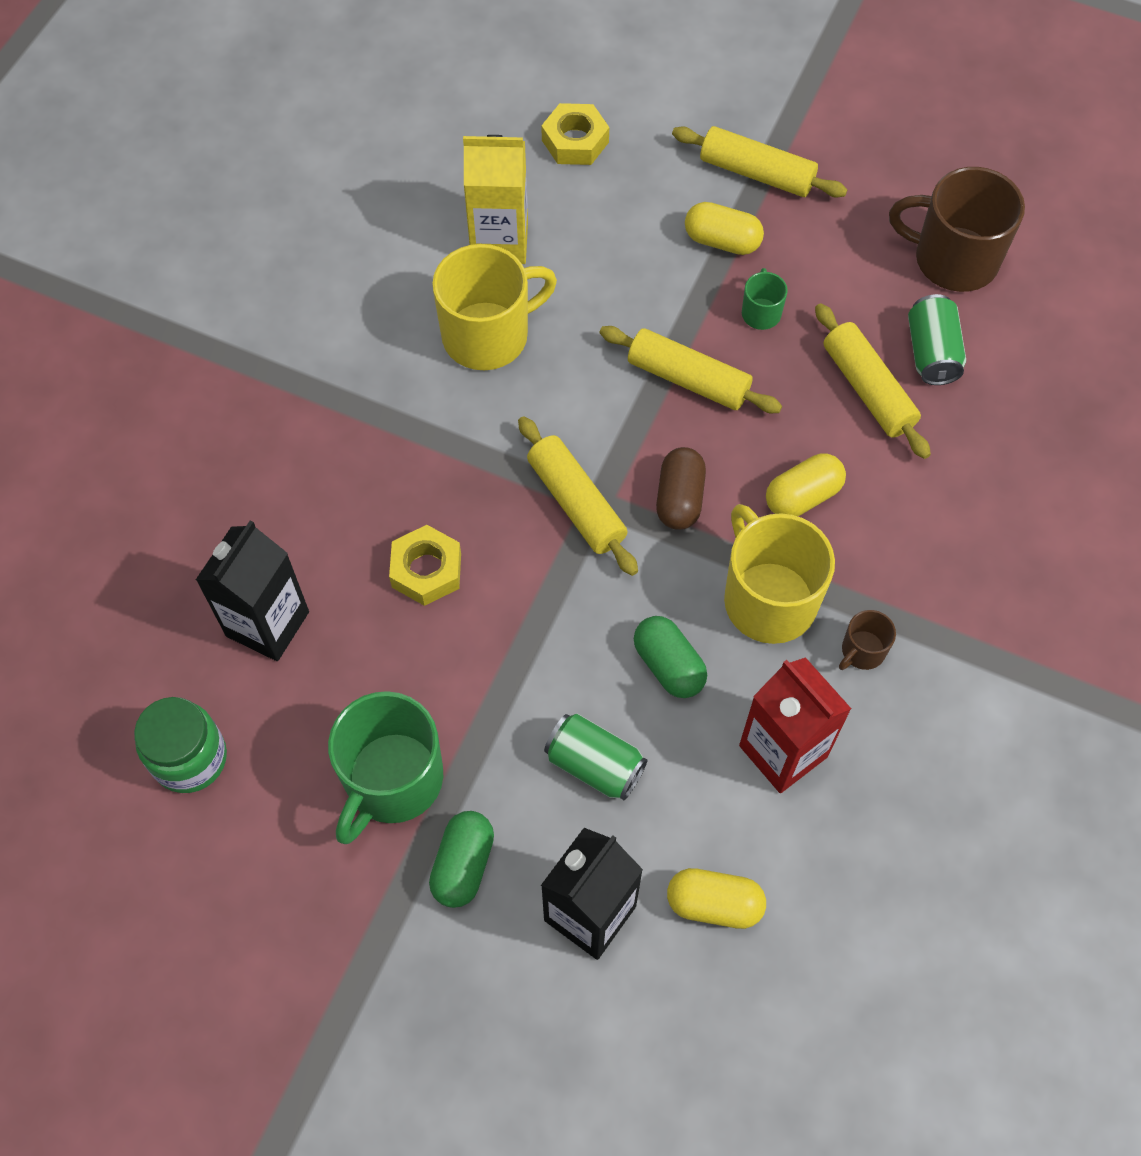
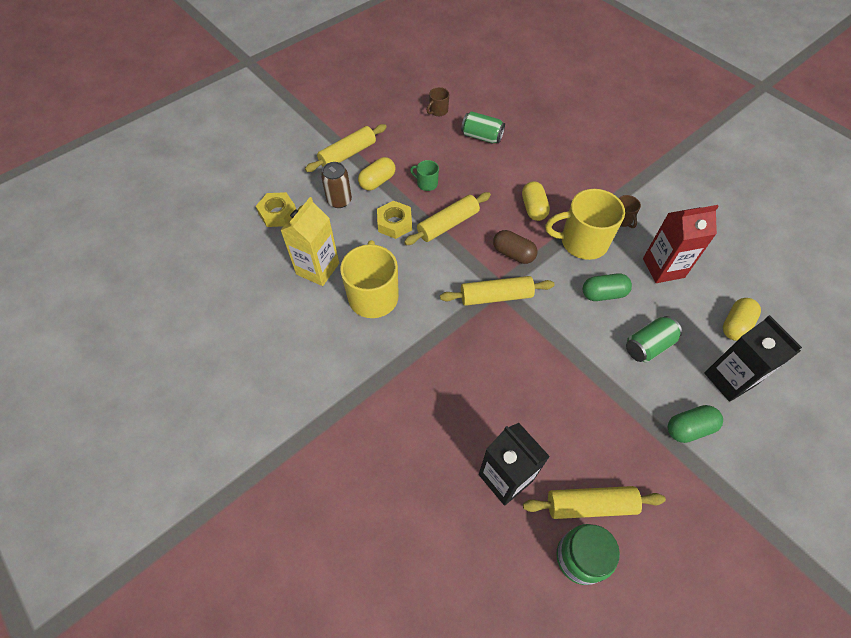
camera: 65 degrees left, 5 degrees down
(392, 780) = (629, 445): green mug -> none
(426, 570) = (505, 380): yellow nut -> yellow nut (394, 223)
(463, 865) = (689, 428): green capsule -> green capsule turned 60 degrees counterclockwise
(649, 207) = (339, 200): none -> brown can
(867, 389) = (489, 164): yellow rolling pin -> yellow rolling pin (590, 505)
(953, 259) = (438, 111): brown mug -> brown mug, size x0.47

